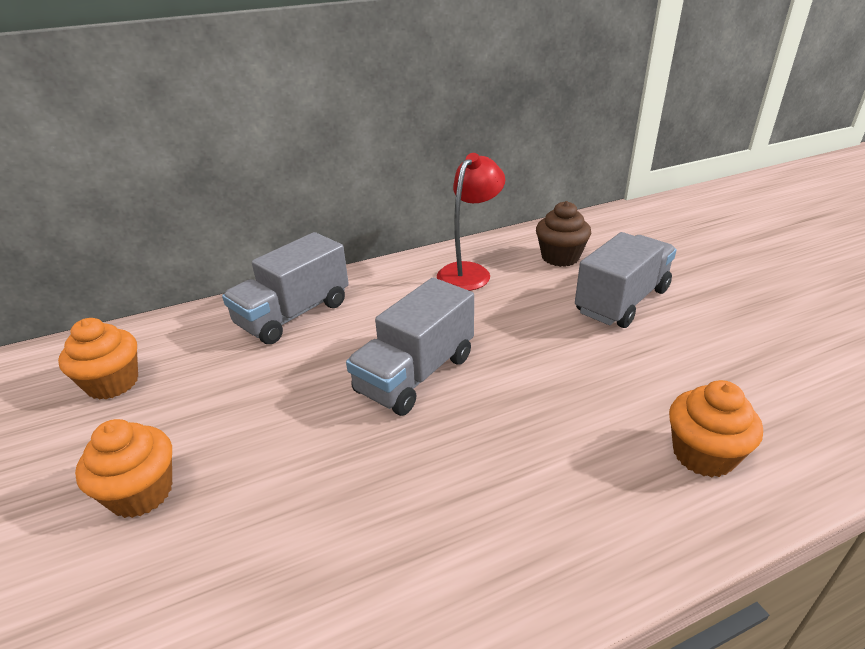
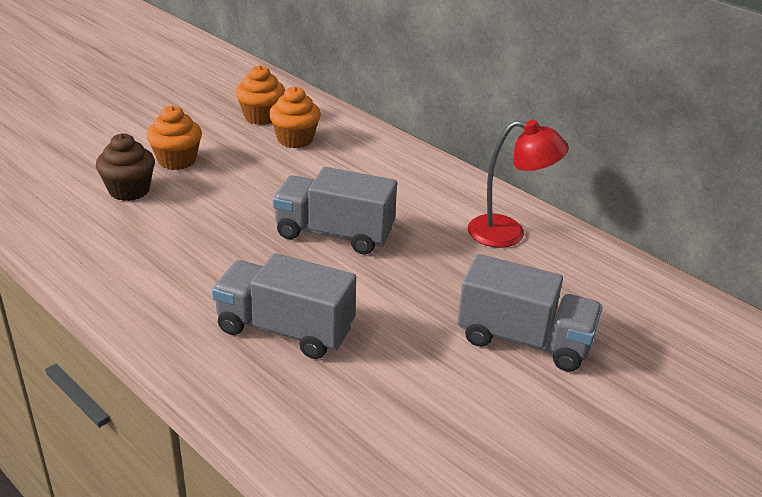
camera: 65 degrees right, 0 degrees up
(293, 314) = (377, 159): grey truck -> grey truck (285, 329)
(560, 257) = (585, 288): brown cupcake -> brown cupcake (129, 190)
(703, 454) = (307, 400): orange cupcake -> orange cupcake (295, 139)

